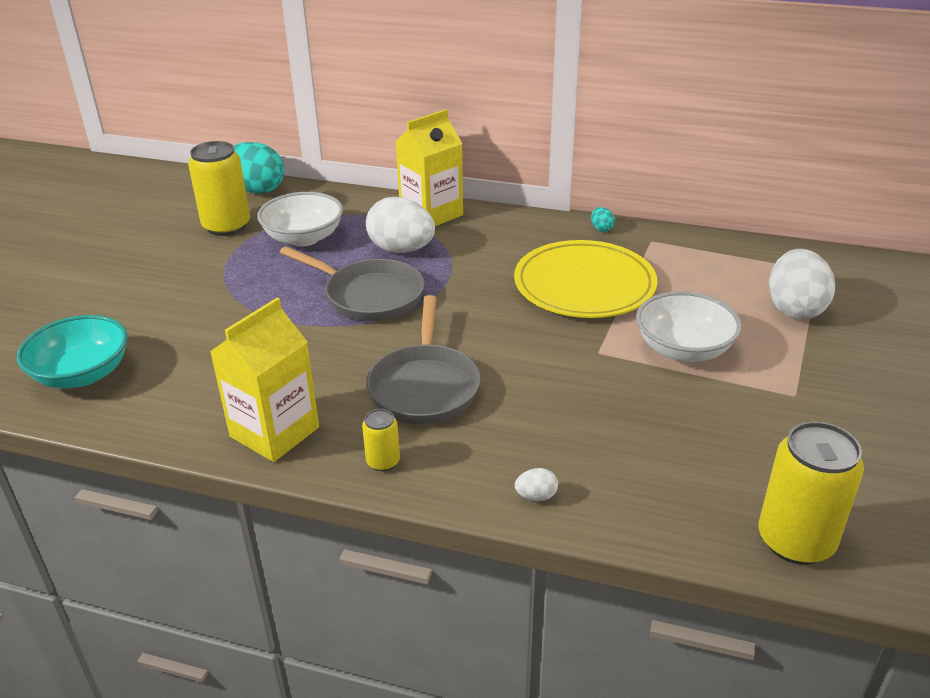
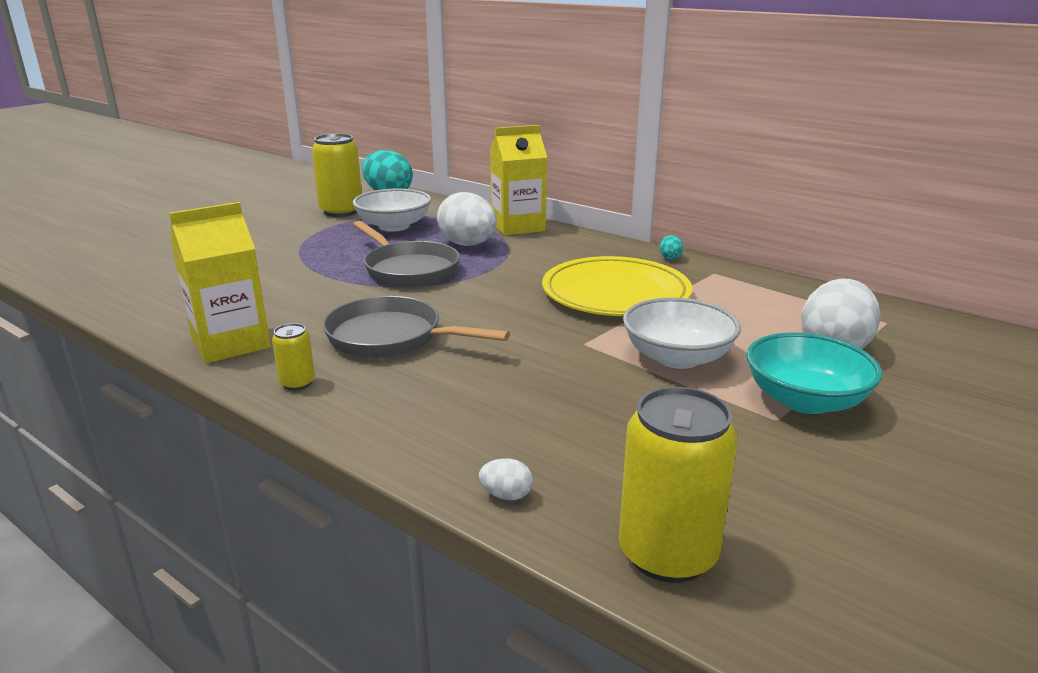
camera: 20 degrees right, 10 degrees down
(82, 374) = (133, 279): turquoise bowl -> turquoise bowl (805, 400)
(424, 386) = (391, 337): grey pan -> grey pan turned 90 degrees clockwise
(536, 496) = (411, 442): white egg -> white egg (506, 495)

